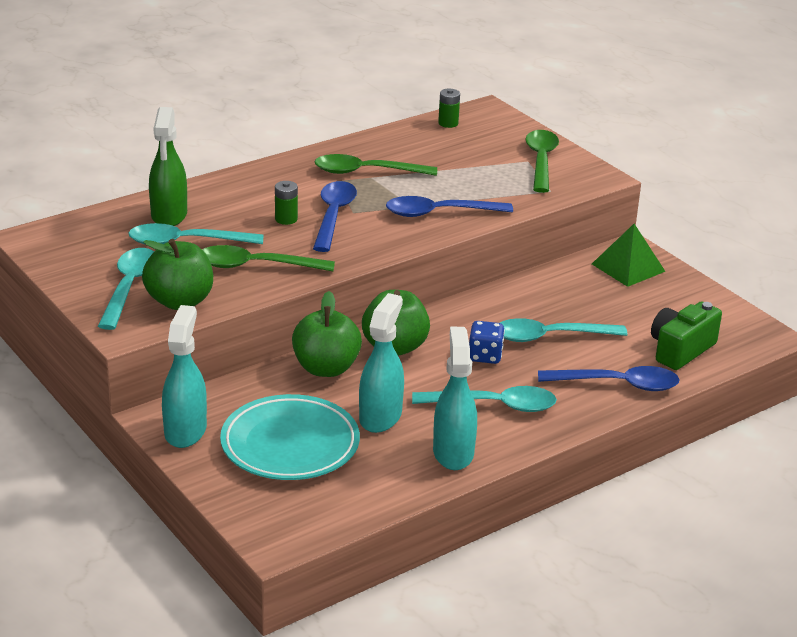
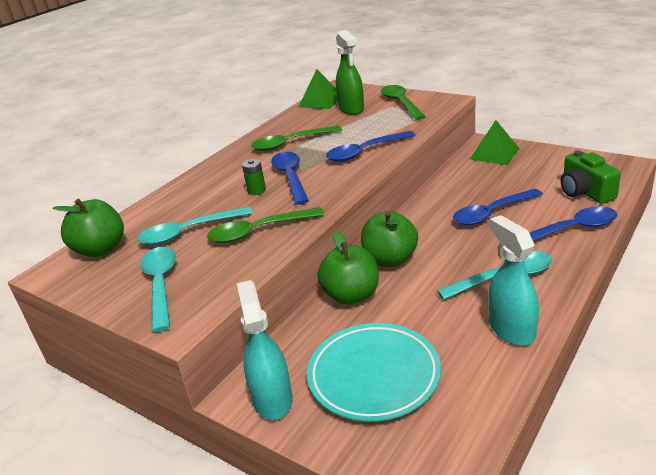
camera: 15 degrees left, 0 degrees up
(169, 215) = (162, 217): green spray bottle -> green spray bottle (351, 109)
(180, 301) = (213, 281): green apple -> green apple (101, 249)
(380, 416) = (427, 320): turquoise spray bottle -> none
(448, 123) = (320, 101): green battery -> green pyramid
(485, 356) = (461, 242): blue dice -> none
(550, 337) = (491, 213): turquoise spoon -> blue spoon
(680, 350) = (585, 192): green camera -> green camera turned 45 degrees counterclockwise

